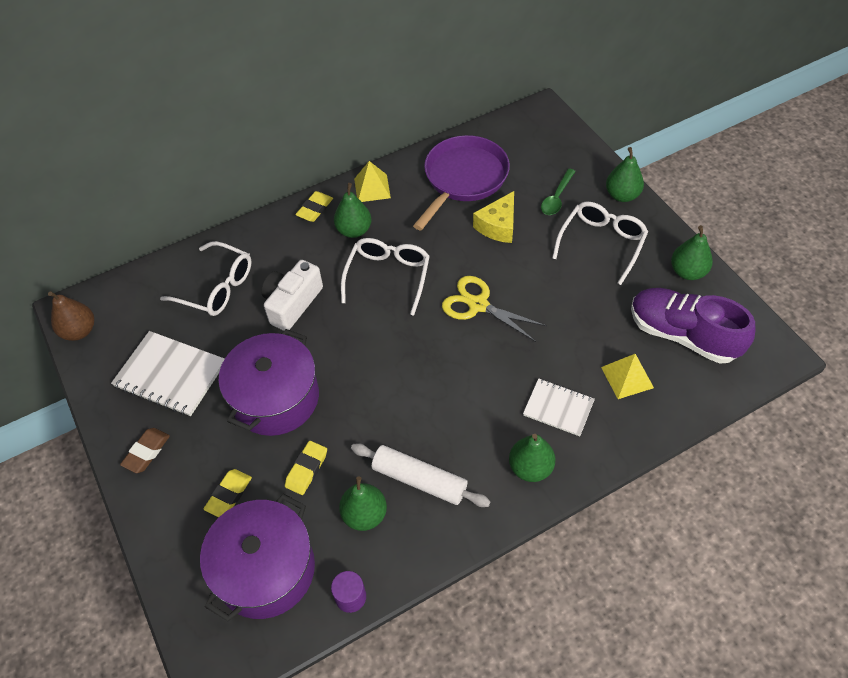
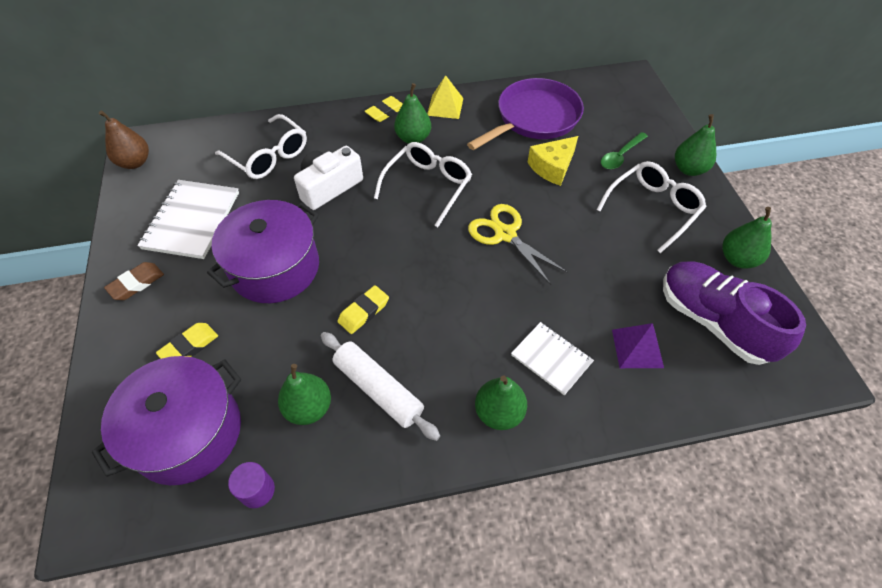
camera: 15 degrees right, 0 degrees up
(170, 375) = (191, 220): white notebook -> white notebook turned 60 degrees clockwise
(306, 469) = (273, 344): yellow eraser -> yellow eraser (364, 312)
(627, 377) = (637, 348): yellow pyramid -> purple pyramid

